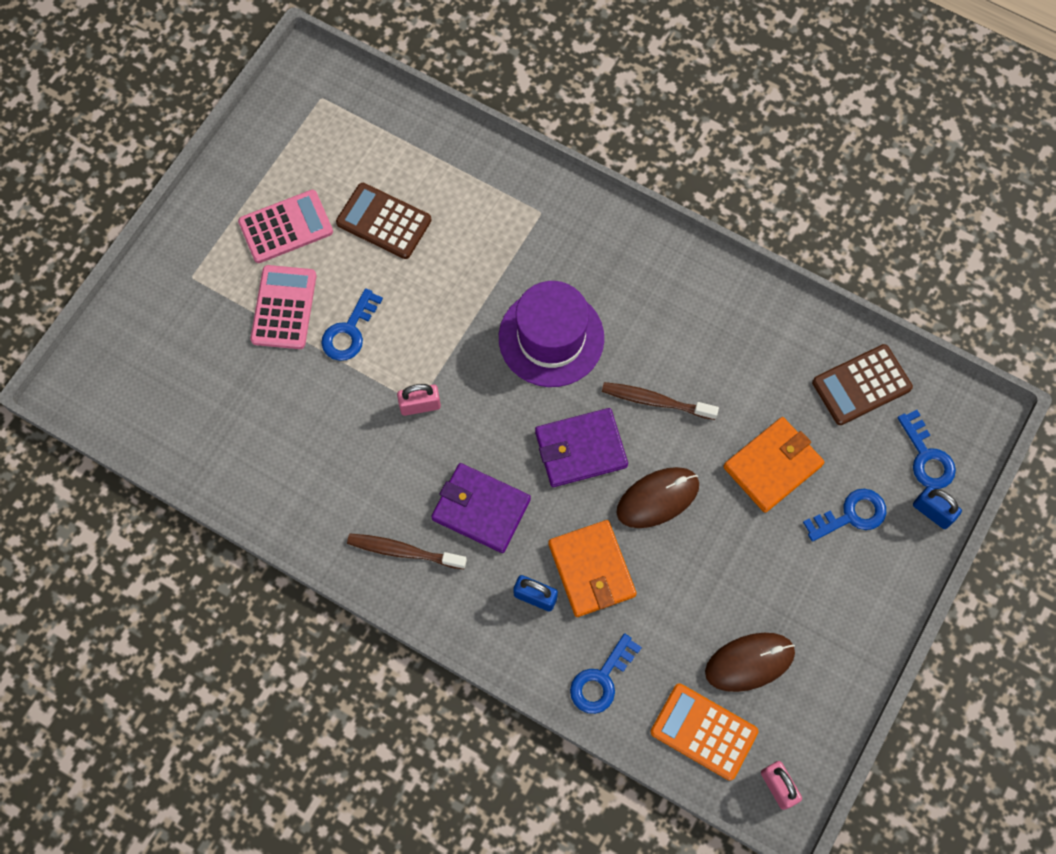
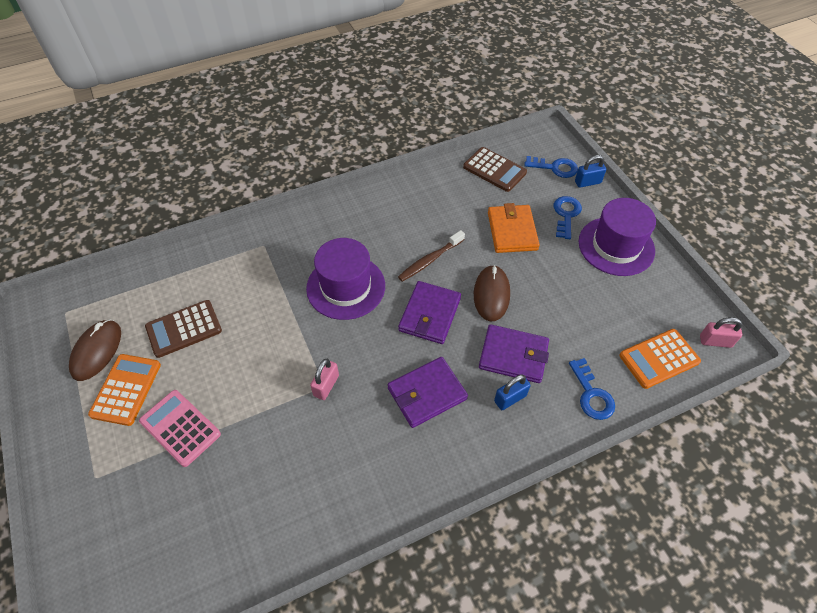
camera: 55 degrees left, 15 degrees down
(286, 227) = (126, 389): pink calculator -> orange calculator
(349, 331) = (237, 396): blue key -> none
(403, 551) = (421, 461): brown toothbrush -> none
(591, 570) = (513, 355): orange wallet -> purple wallet
(749, 662) = (626, 310): brown mouse -> brown mouse (97, 351)
(844, 602) = (616, 246): none -> purple hat
(861, 385) = (494, 170): brown calculator -> brown calculator turned 60 degrees counterclockwise

